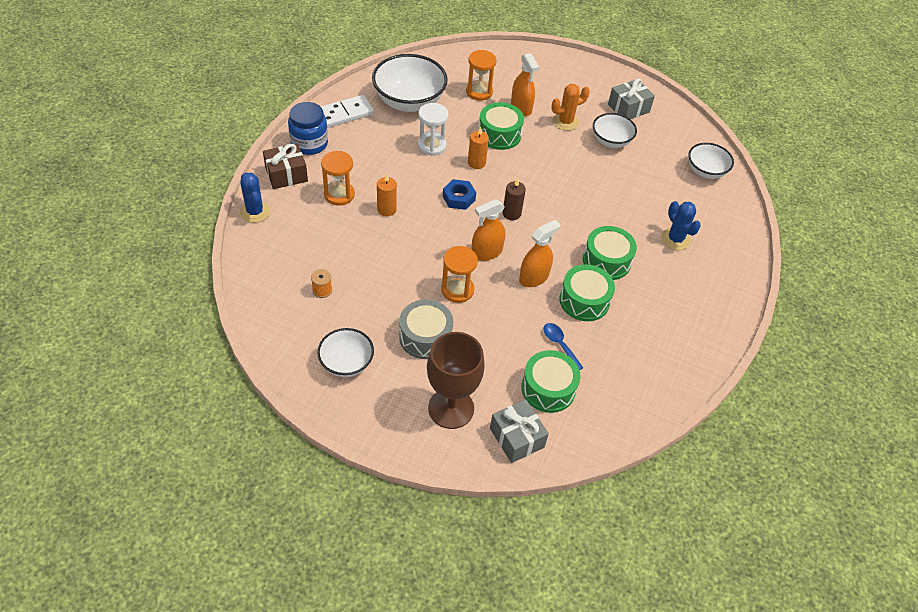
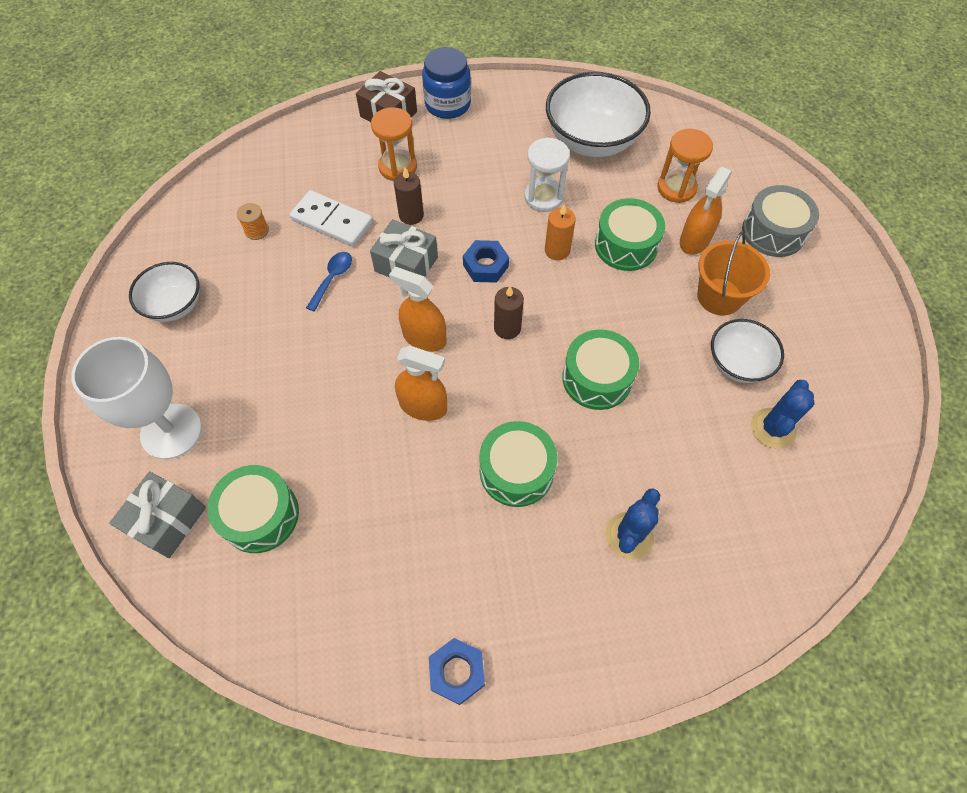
camera: 60 degrees right, 10 degrees up
(255, 212) = (319, 123): blue cactus -> blue cactus (773, 428)
(344, 113) = (518, 103): white domino -> white domino (332, 221)
(386, 209) = (411, 215): orange candle -> brown candle
(425, 337) = (256, 351): grey drum -> grey drum (773, 232)
(451, 408) = (171, 431): brown goblet -> white goblet
(457, 290) = (345, 342): orange hourglass -> none
(560, 344) = (337, 491): blue spoon -> blue spoon (332, 278)
(565, 122) = (719, 296): orange cactus -> orange bucket
(584, 300) = (428, 481): green drum -> green drum (597, 378)
(628, 108) = (823, 350): grey gift -> grey gift (406, 264)
(702, 346) = (457, 672): none -> blue nut
(705, 171) = (801, 509): white bowl -> none

